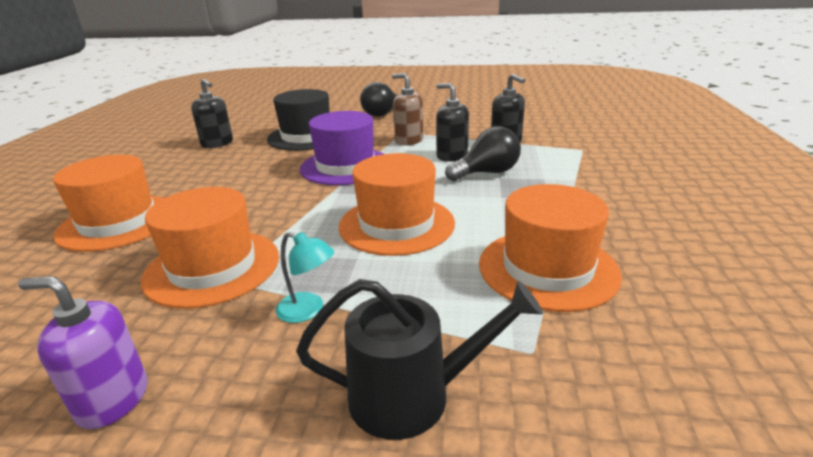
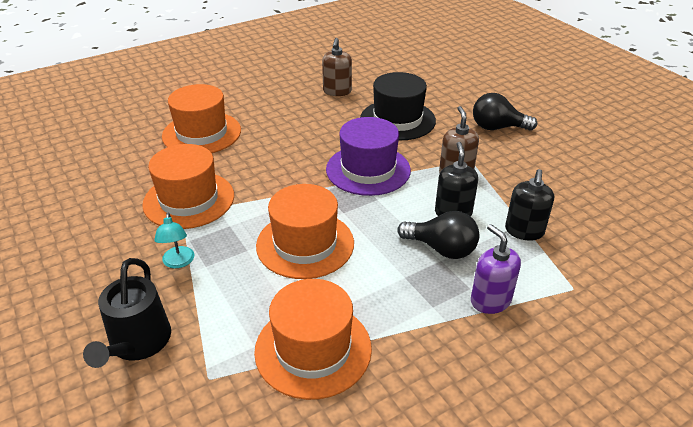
camera: 50 degrees right, 10 degrees up
(113, 400) = (72, 243): purple soap dispenser -> purple soap dispenser (490, 300)
(217, 143) = (337, 91): black soap dispenser -> brown soap dispenser
(412, 395) = (137, 343): black watering can -> black watering can turned 45 degrees clockwise

